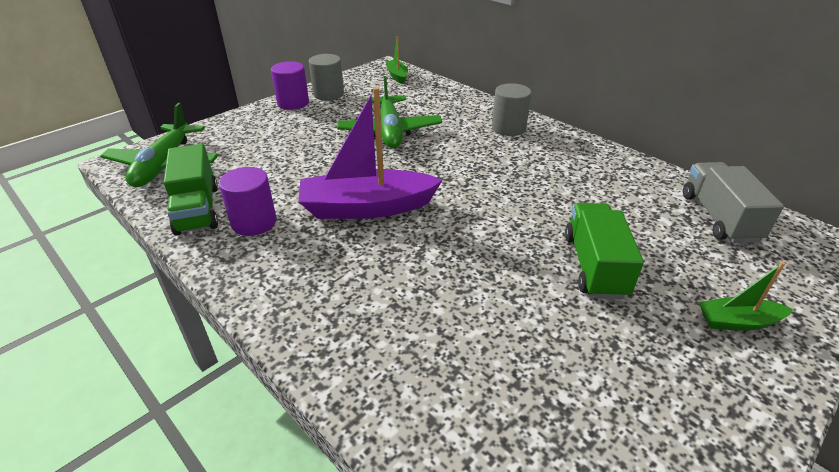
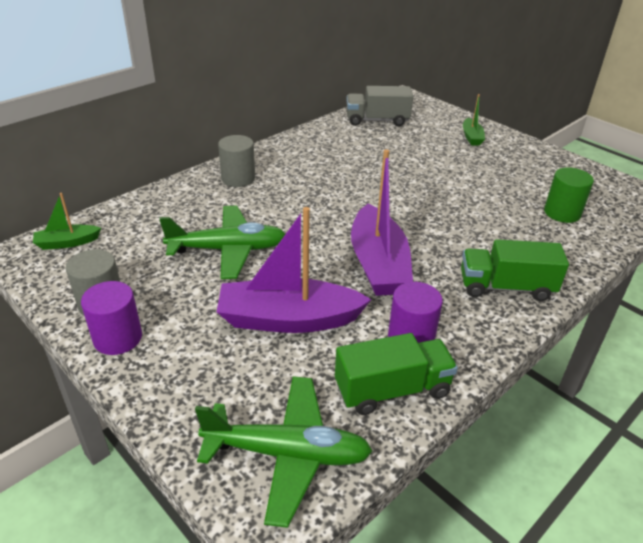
camera: 90 degrees left, 0 degrees up
(295, 161) = (289, 319): none -> purple boat
(505, 408) = (562, 213): none -> green cylinder
(594, 265) = (435, 169): green truck -> green truck (506, 287)

